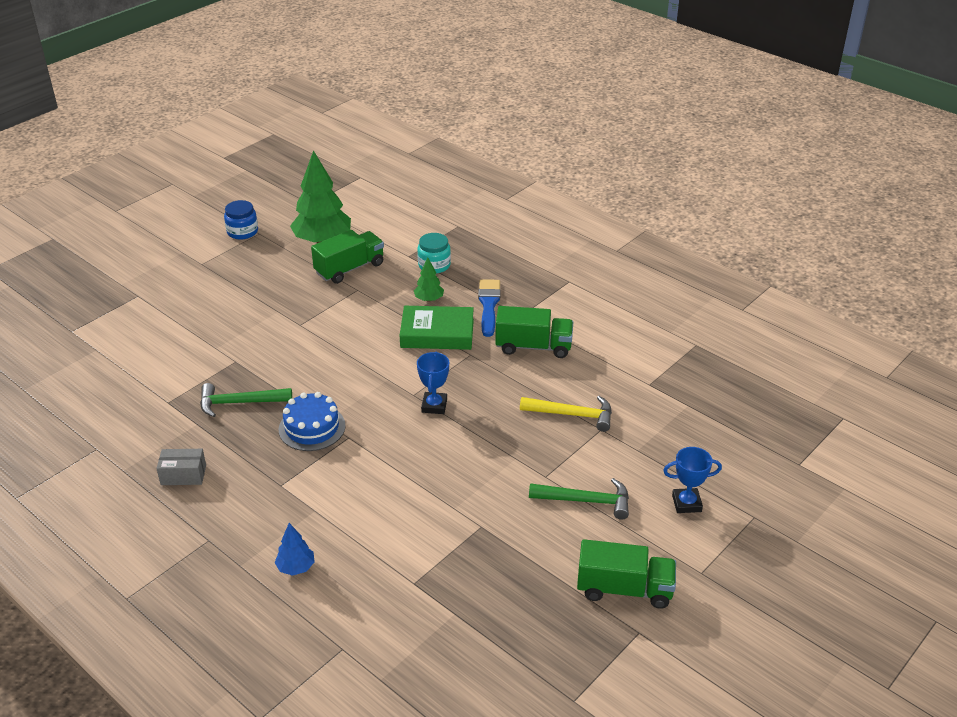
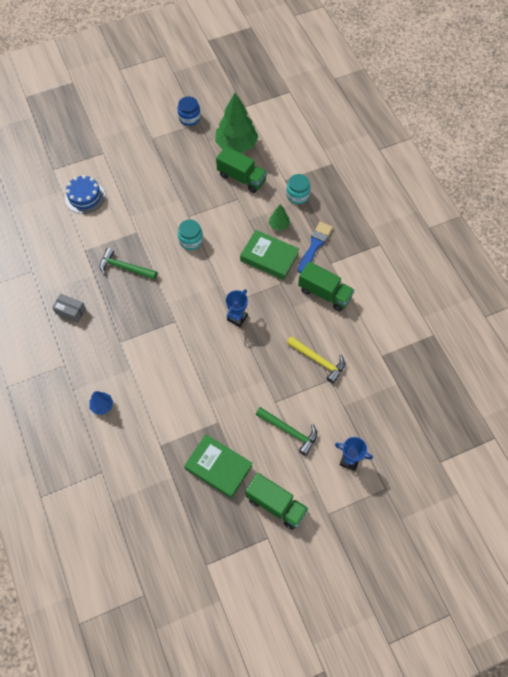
camera: 25 degrees right, 25 degrees up
(312, 427) = (157, 305): blue cake -> blue cake (85, 197)
(319, 347) = (191, 240): none -> turquoise jar
(349, 269) = (241, 178): green truck -> green truck turned 45 degrees clockwise
(515, 576) = (218, 467): none -> green book

